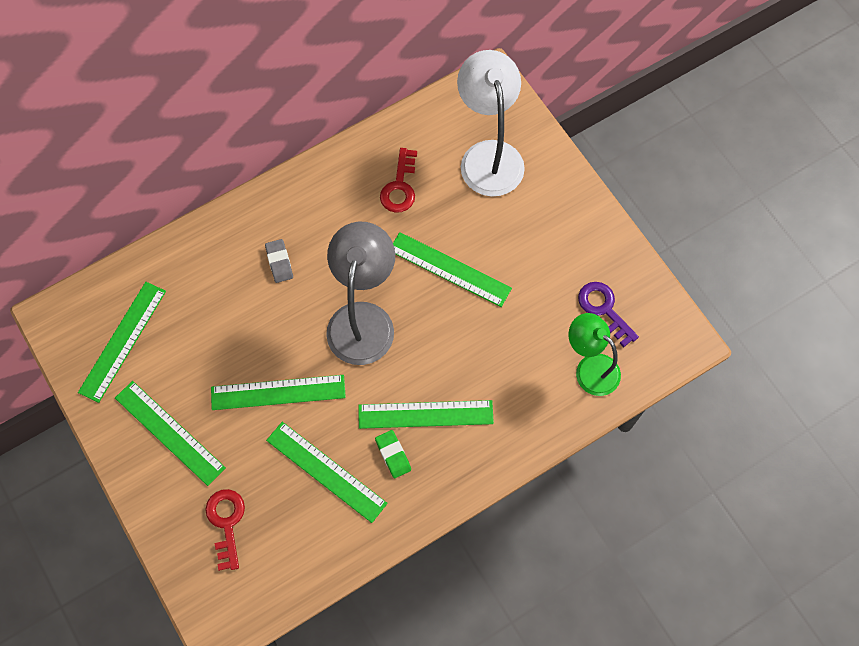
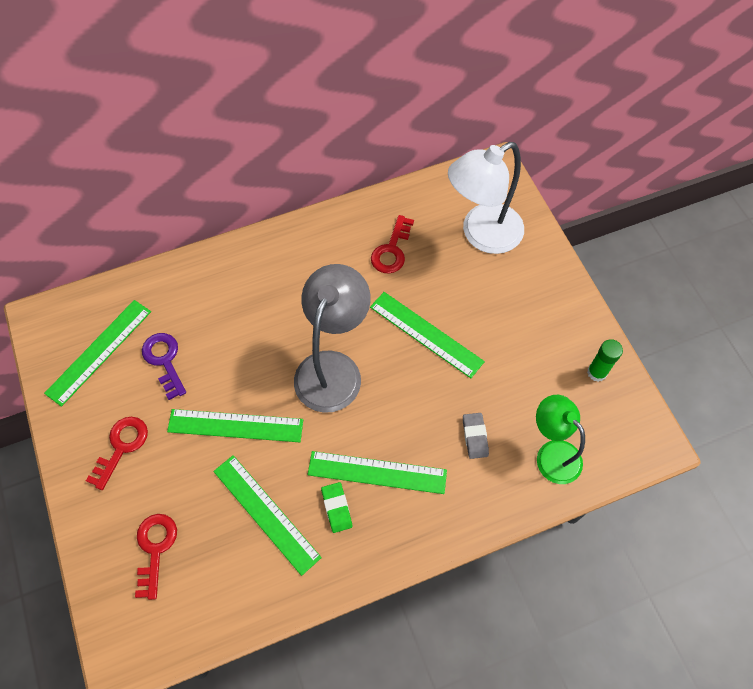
camera: 10 degrees right, 5 degrees down
(170, 432) = (121, 447): green ruler -> red key
(279, 262) = (263, 302): grey eraser -> grey eraser (475, 437)
(489, 156) = (481, 235): white lamp -> white lamp turned 120 degrees counterclockwise
(604, 309) = (574, 397): purple key -> purple key (164, 360)
(623, 281) = (597, 372): none -> green glue stick

